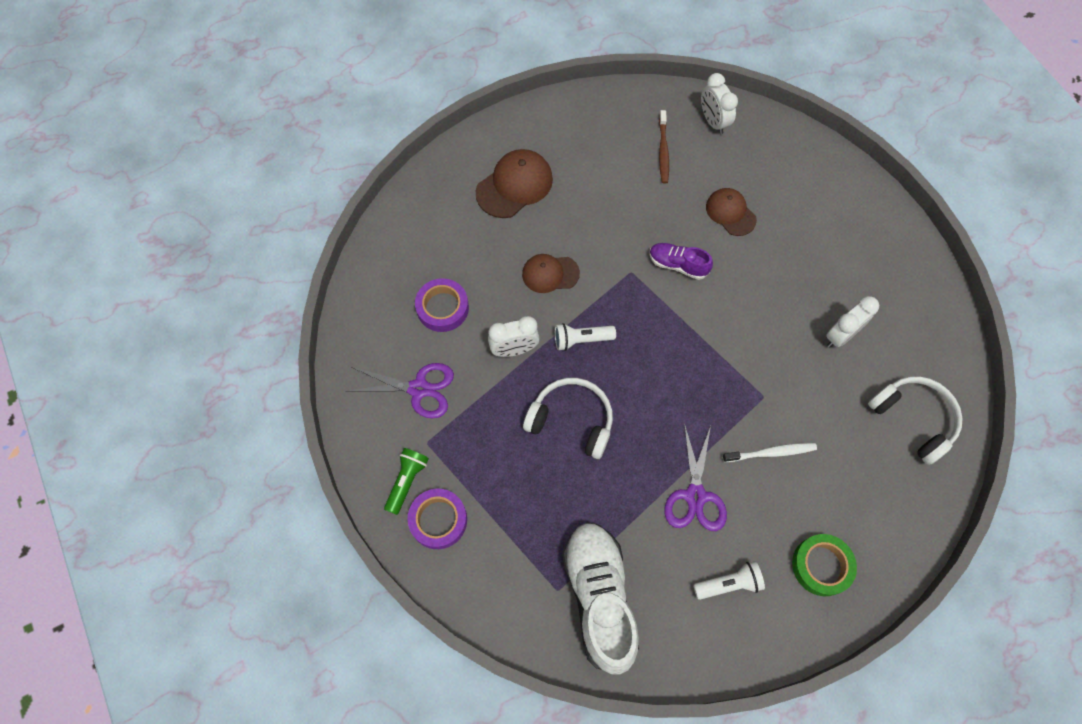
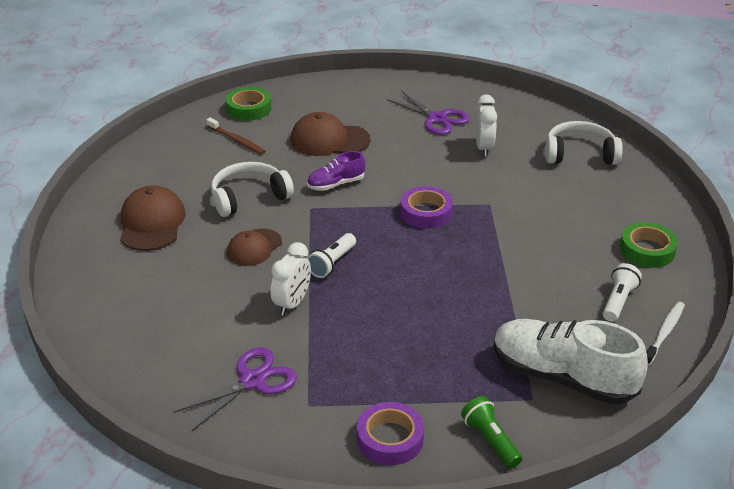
camera: 50 degrees left, 30 degrees down
(407, 481) = (329, 439): green flashlight -> green flashlight (490, 440)
(442, 308) = (198, 323): purple tape -> purple tape (426, 212)
(571, 420) = (393, 307): white headphones -> white headphones (249, 197)
(695, 496) = (530, 278): purple scissors -> purple scissors (437, 118)
(713, 121) = (249, 108): white clock -> green tape
(730, 213) = (329, 140): brown cap -> brown cap, size x1.52
(771, 452) = (536, 224): white toothbrush -> white toothbrush (664, 332)

